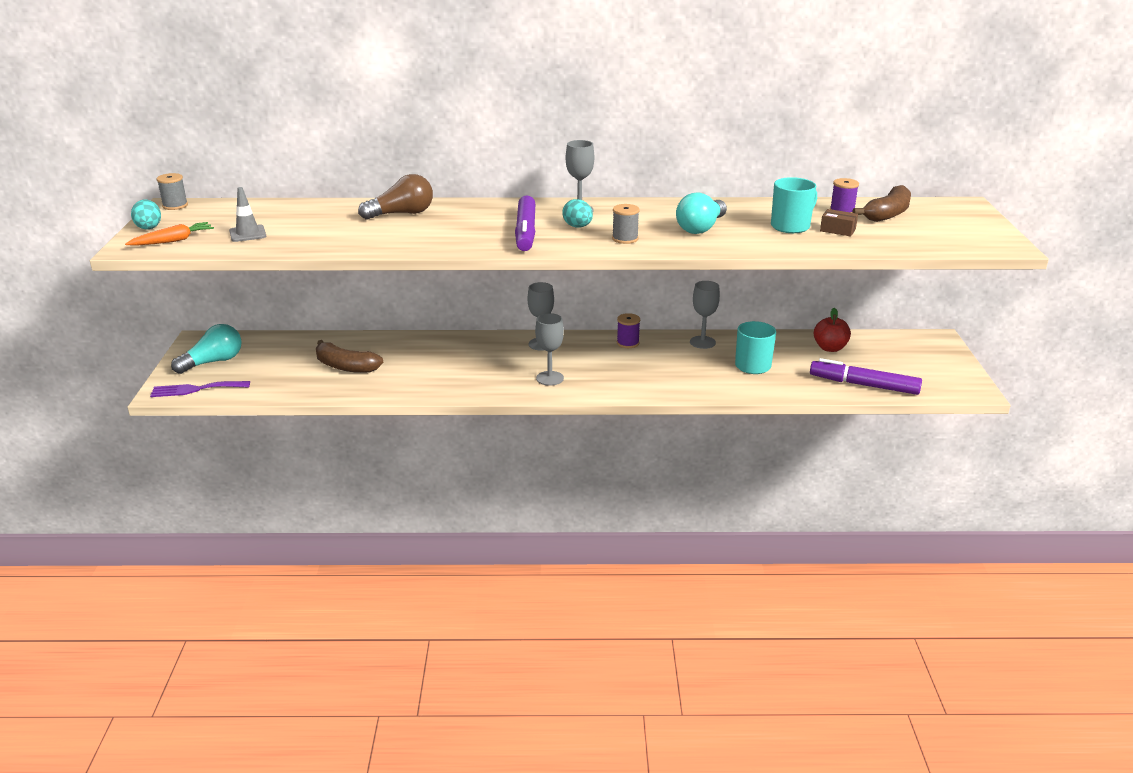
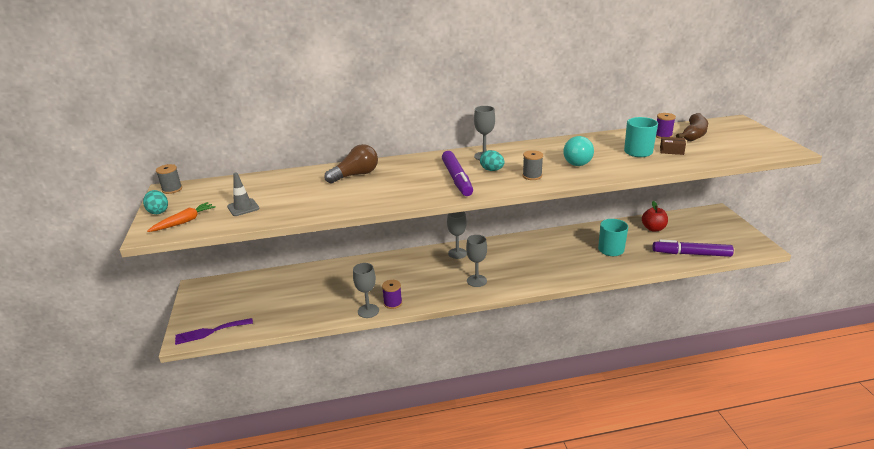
camera: 10 degrees left, 0 degrees up
(213, 362) = (216, 305): turquoise light bulb -> none
(345, 366) = (321, 293): brown banana -> none
(627, 343) = (517, 244): purple spool -> purple spool (393, 303)
(702, 342) = (567, 236): grey goblet -> grey goblet (368, 311)

